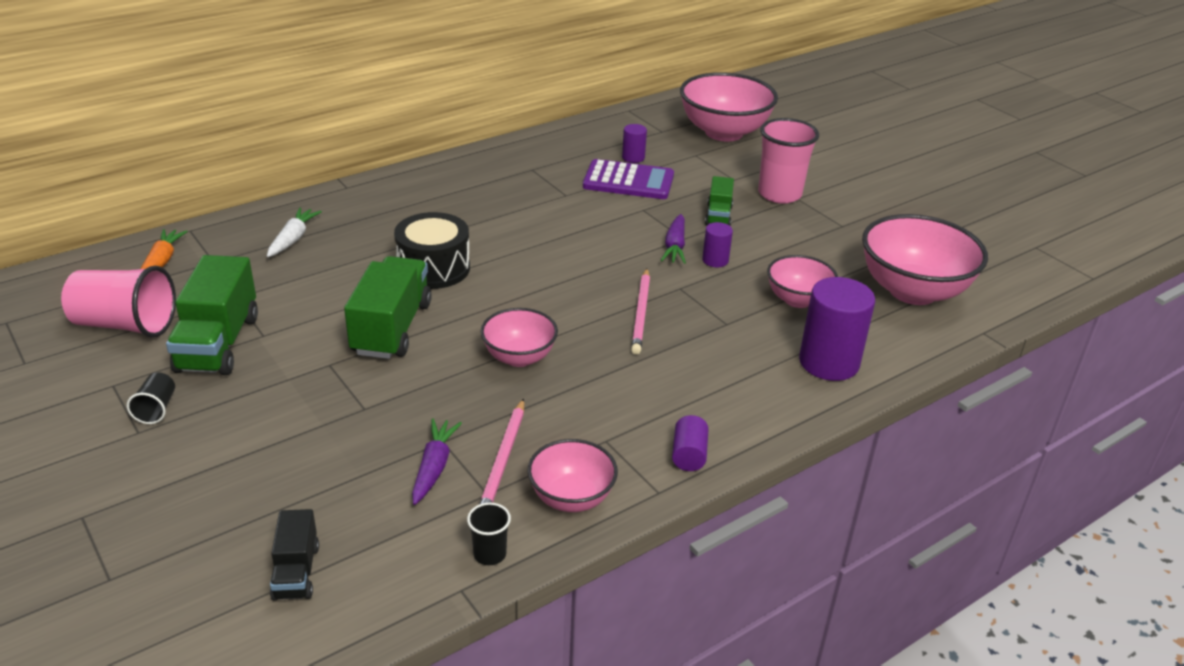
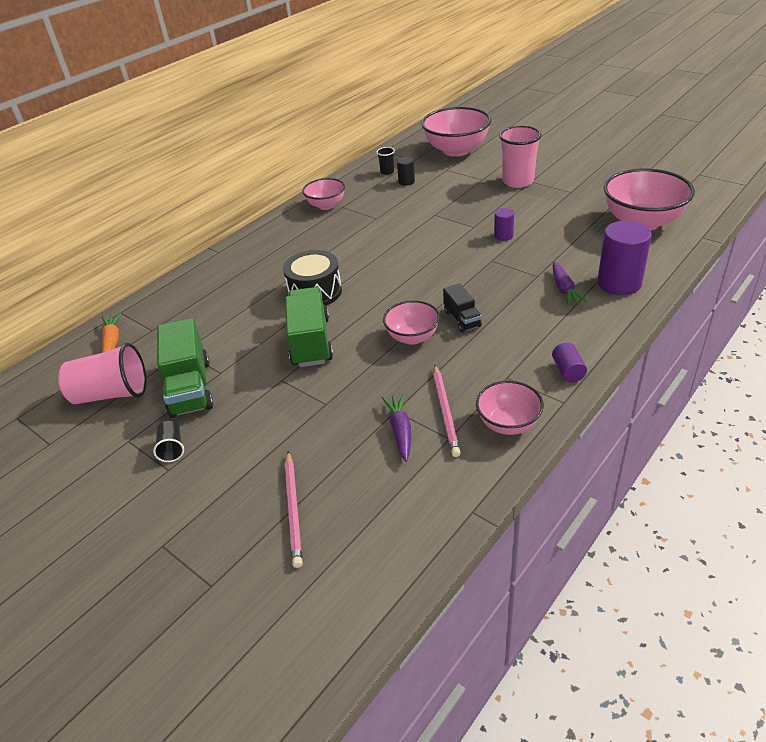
camera: 10 degrees left, 5 degrees up
(293, 239) = (201, 298): white carrot -> none
(296, 572) = (347, 536): black truck -> black truck (462, 319)
(490, 554) = (476, 480): black cup -> black cup (387, 172)
(628, 181) = (413, 198): purple calculator -> none
(633, 157) = (406, 182): purple cylinder -> black cylinder
(641, 313) = (477, 284): pink pencil -> pink pencil (293, 509)
(675, 246) = (471, 233): purple carrot -> purple carrot (564, 289)
(718, 215) = (487, 206): green truck -> none
(798, 300) = (573, 247): pink bowl -> pink bowl (326, 205)

